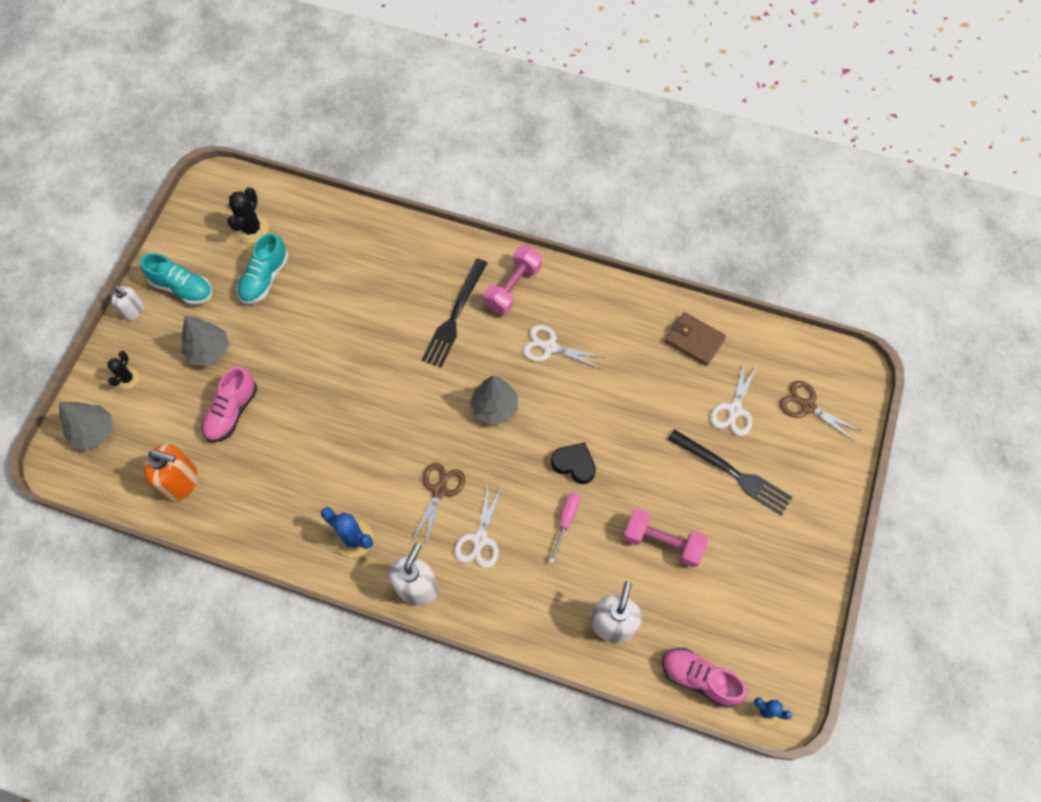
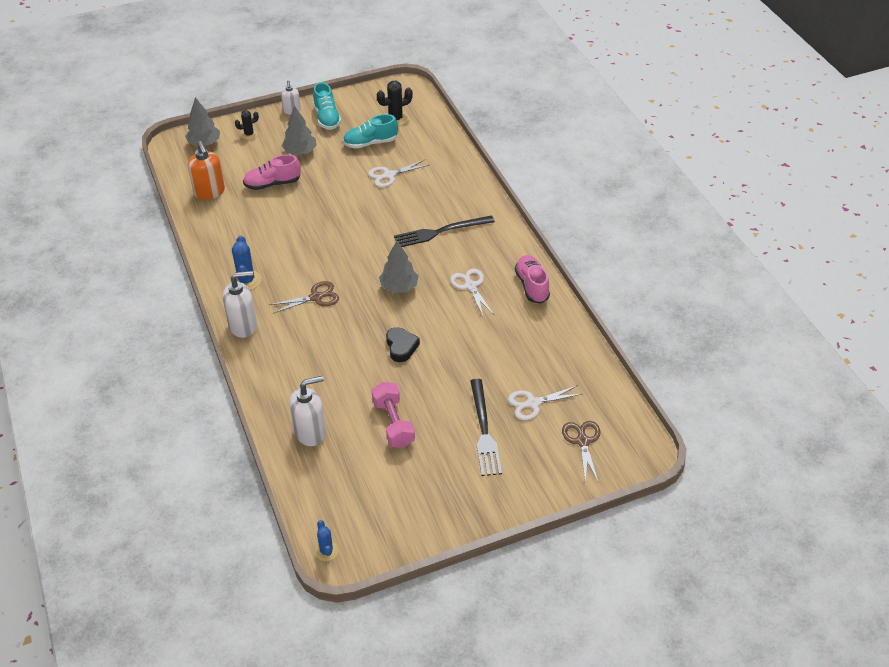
camera: 50 degrees right, 20 degrees down
(480, 539) = (303, 335): white scissors -> white scissors (389, 175)
(513, 287) = (492, 244): pink dumbbell -> none
(566, 521) = (357, 367): pink screwdriver -> none
(694, 340) = (560, 352): brown wallet -> none
(699, 678) = (315, 501): pink shoe -> pink shoe (532, 286)

